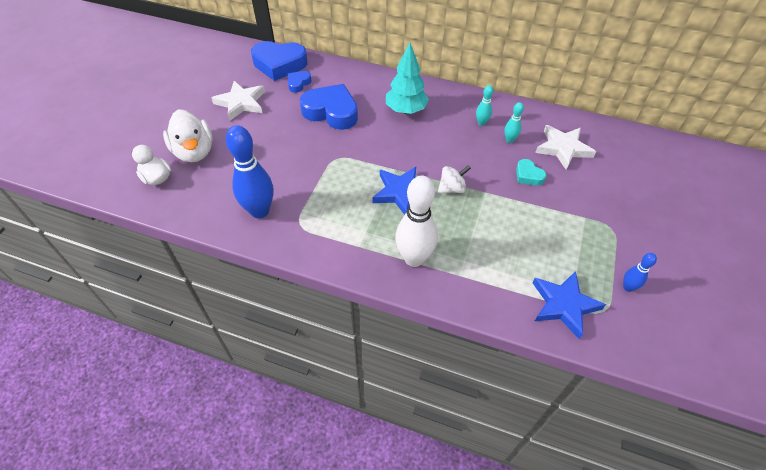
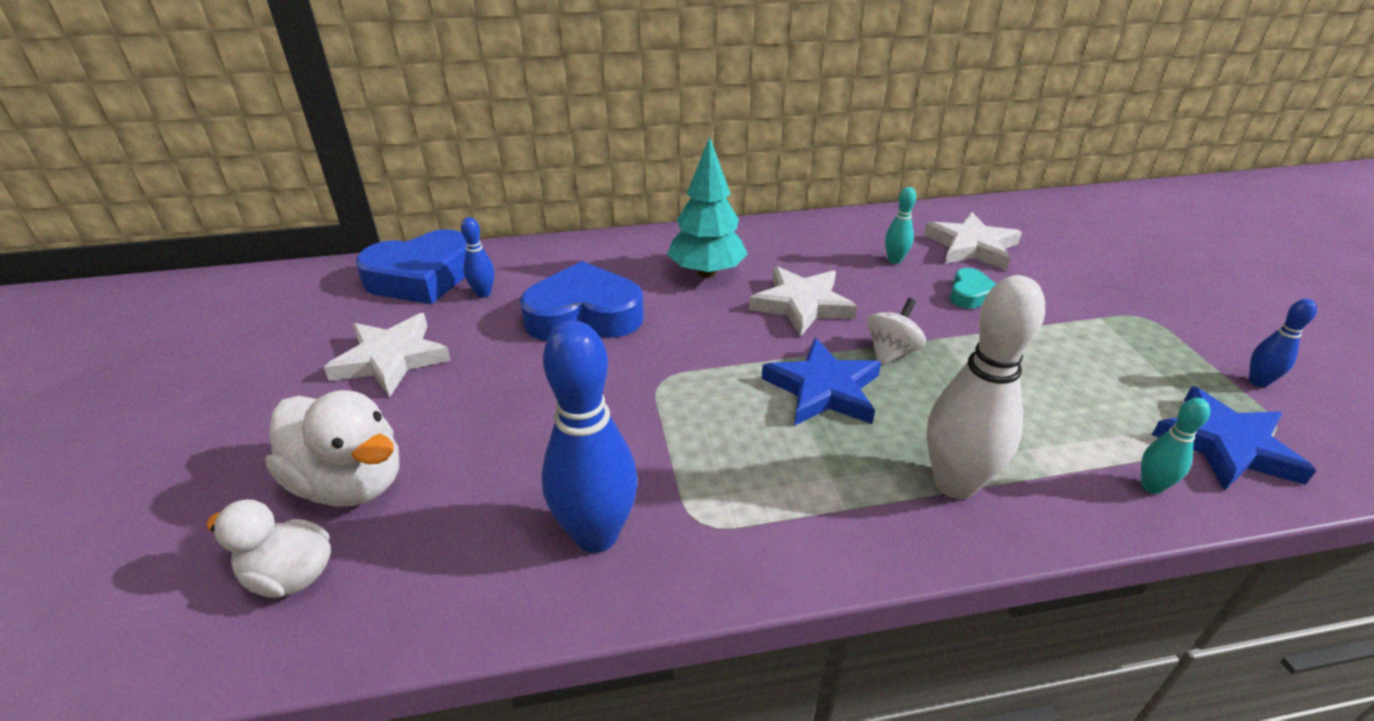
camera: 30 degrees left, 15 degrees down
(298, 83) = (483, 293): blue heart -> blue bowling pin
(434, 146) = (802, 305): none -> white star
(481, 123) = (833, 252): turquoise bowling pin -> turquoise bowling pin (1151, 486)
(528, 175) = (970, 294): turquoise heart -> turquoise heart turned 90 degrees counterclockwise

